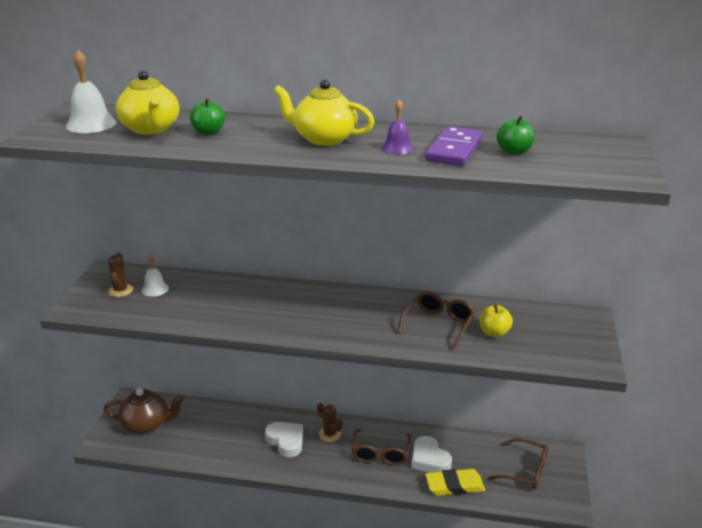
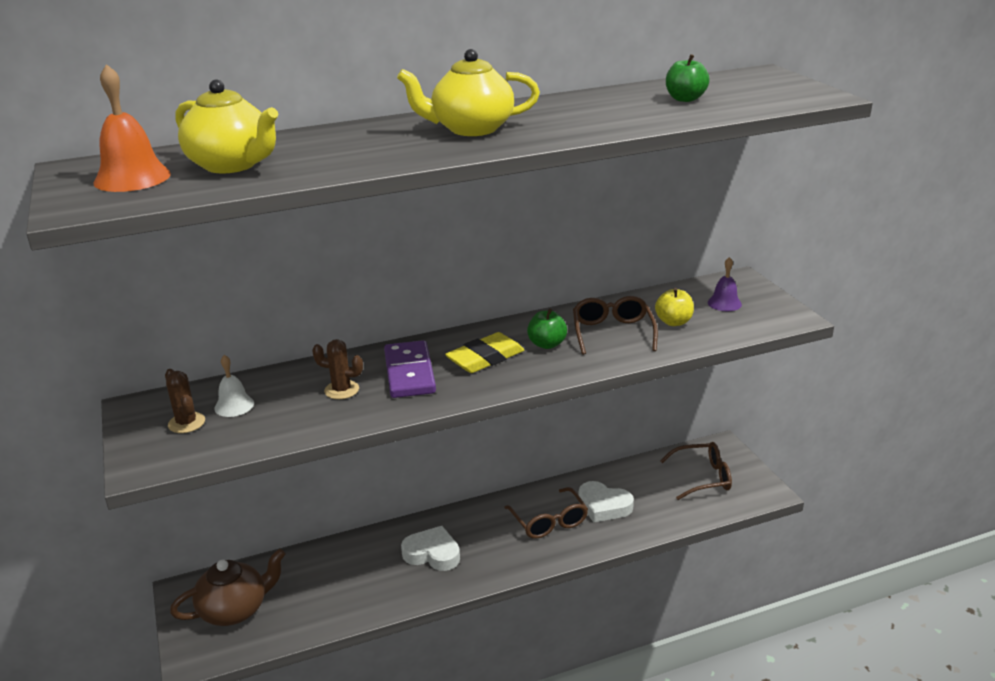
camera: 30 degrees left, 0 degrees up
(91, 124) = (132, 178): white bell -> orange bell
(208, 132) = (318, 152): green apple -> green apple (547, 344)
(330, 434) = (476, 525): brown cactus -> brown cactus (341, 390)
(397, 148) = (566, 120): purple bell -> purple bell (724, 303)
(454, 150) = (627, 109): purple domino -> purple domino (409, 373)
(454, 485) = (651, 520): yellow eraser -> yellow eraser (485, 358)

